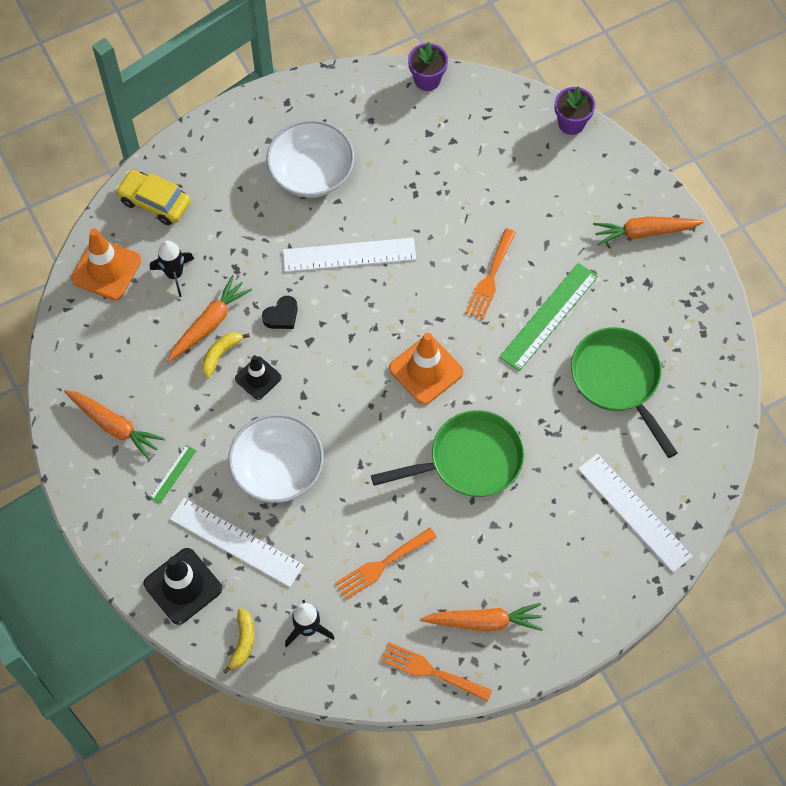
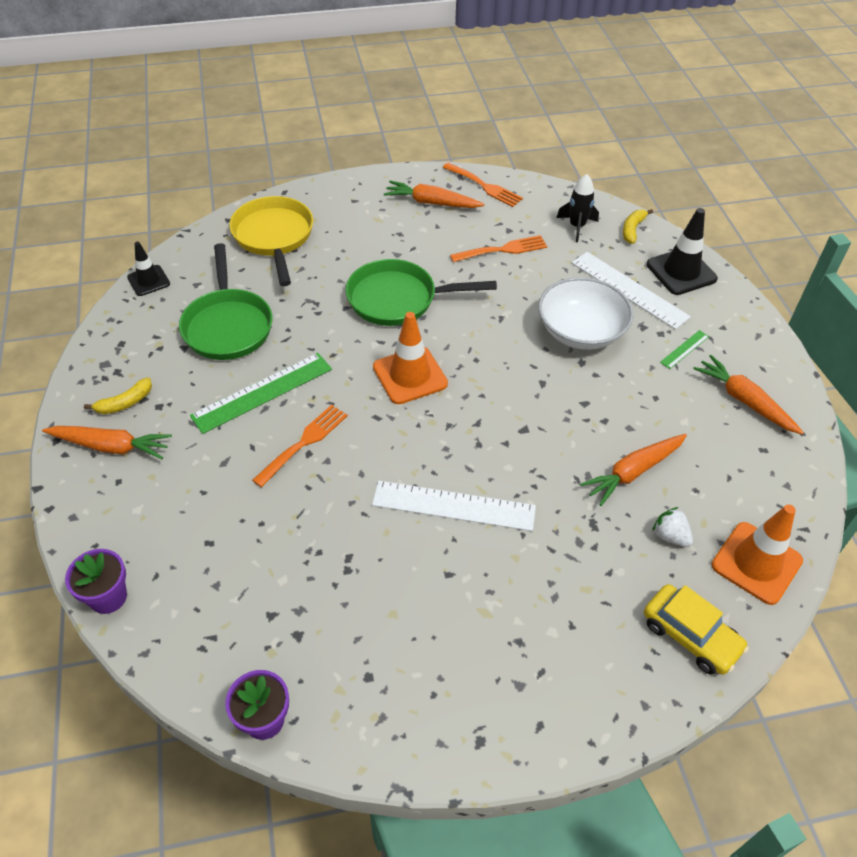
camera: 165 degrees left, 15 degrees down
(174, 274) = (670, 536): black rocket -> white strawberry
(220, 355) = (624, 439): yellow banana -> yellow banana (125, 403)
(258, 378) = (586, 408): black traffic cone -> black traffic cone (148, 281)
(281, 315) = (549, 461): black heart -> none
(311, 172) = (471, 621): white bowl -> none
(634, 512) = (274, 237): white ruler -> yellow pan

